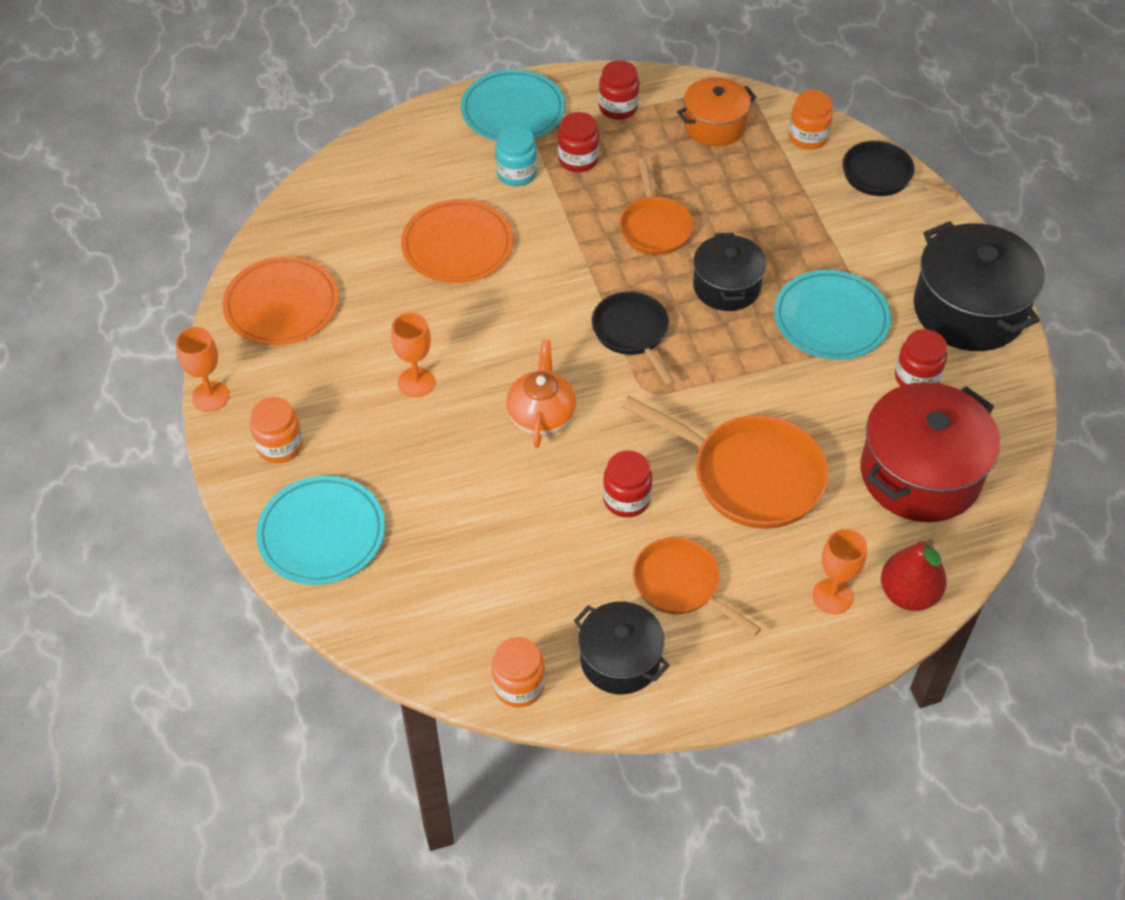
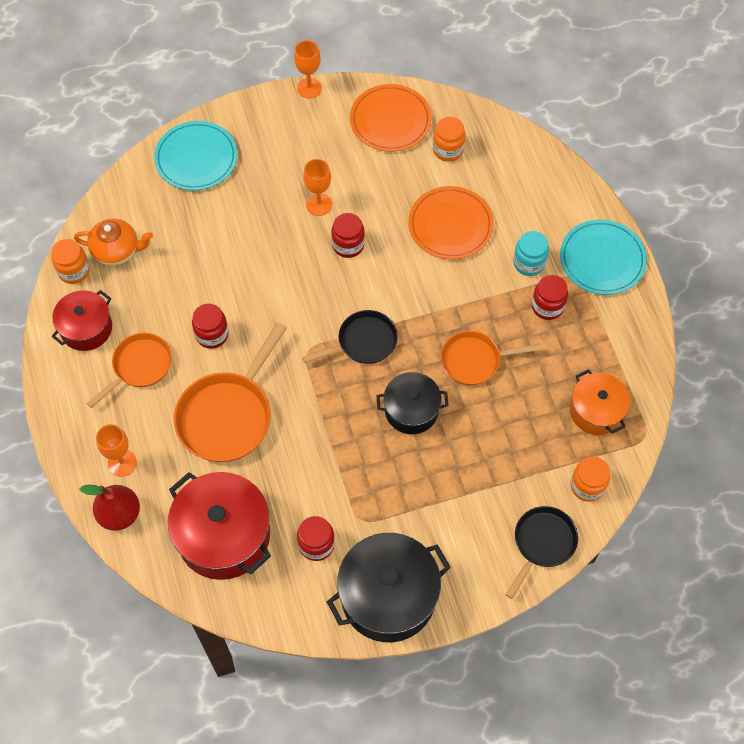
camera: 90 degrees right, 10 degrees up
(280, 446) = (267, 130): orange jar -> orange jar (448, 150)
(541, 415) = (287, 282): orange teapot -> orange teapot (117, 250)
(618, 108) = (612, 337): red jar -> red jar (348, 245)
(620, 660) = (86, 328): black pot -> red pot
(831, 318) = (378, 486): turquoise plate -> none

